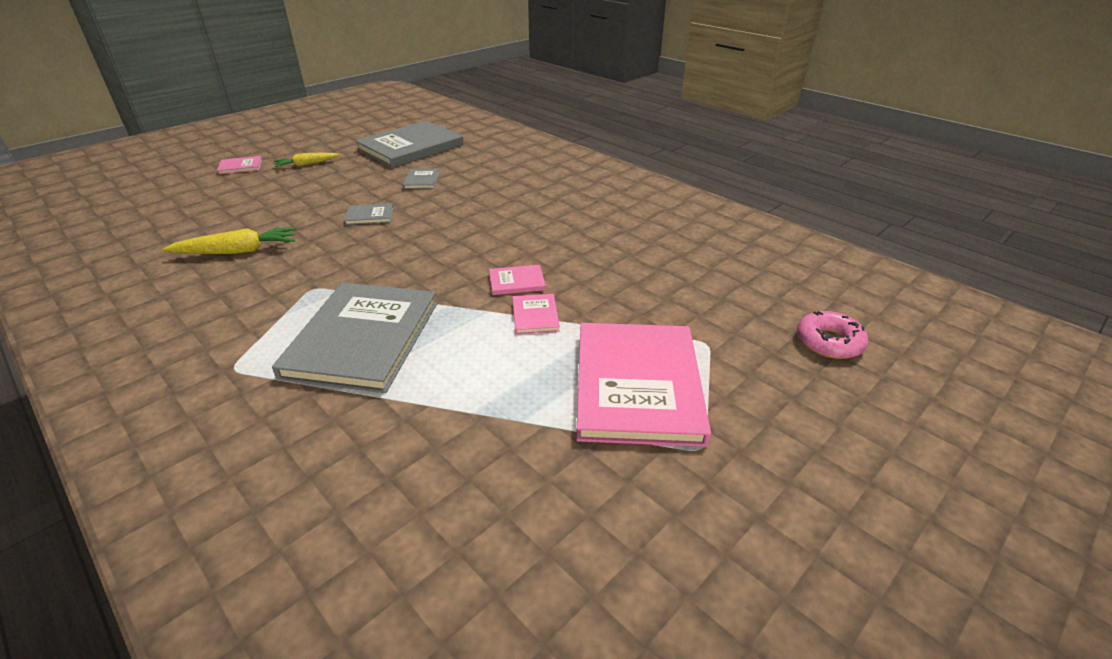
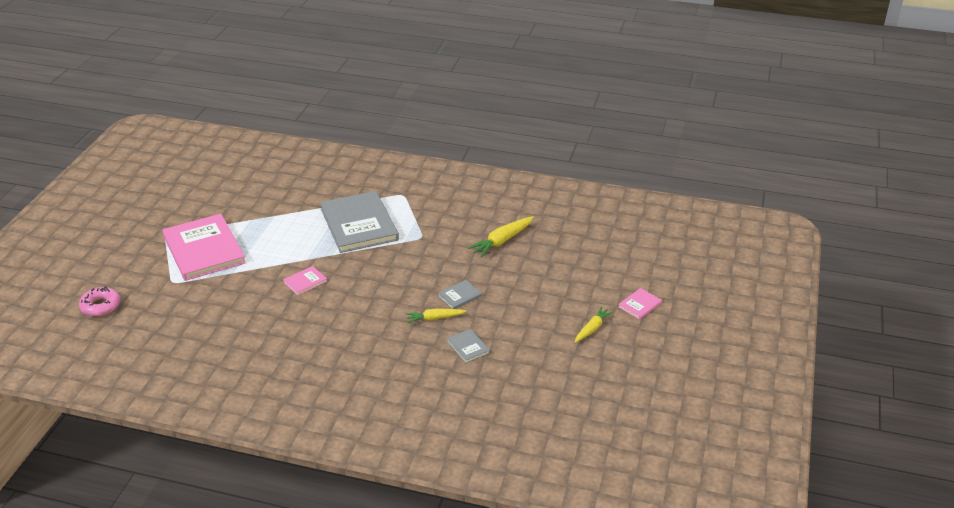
camera: 150 degrees right, 0 degrees up
(411, 147) = (537, 390): grey book -> none
(420, 206) = (435, 318): none -> yellow carrot
(535, 316) = (278, 265): pink book -> none

